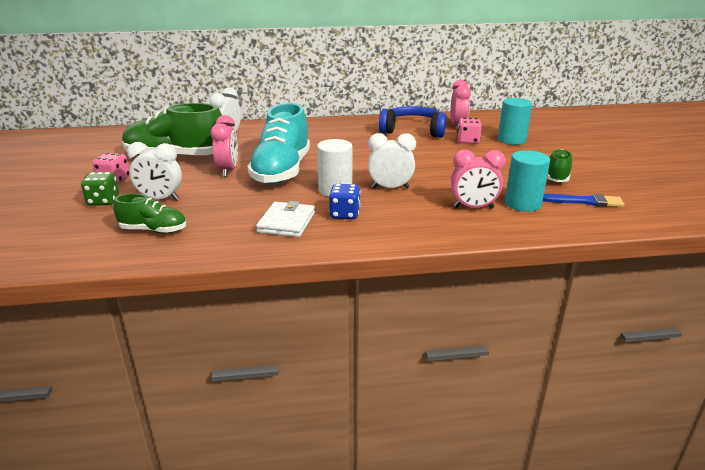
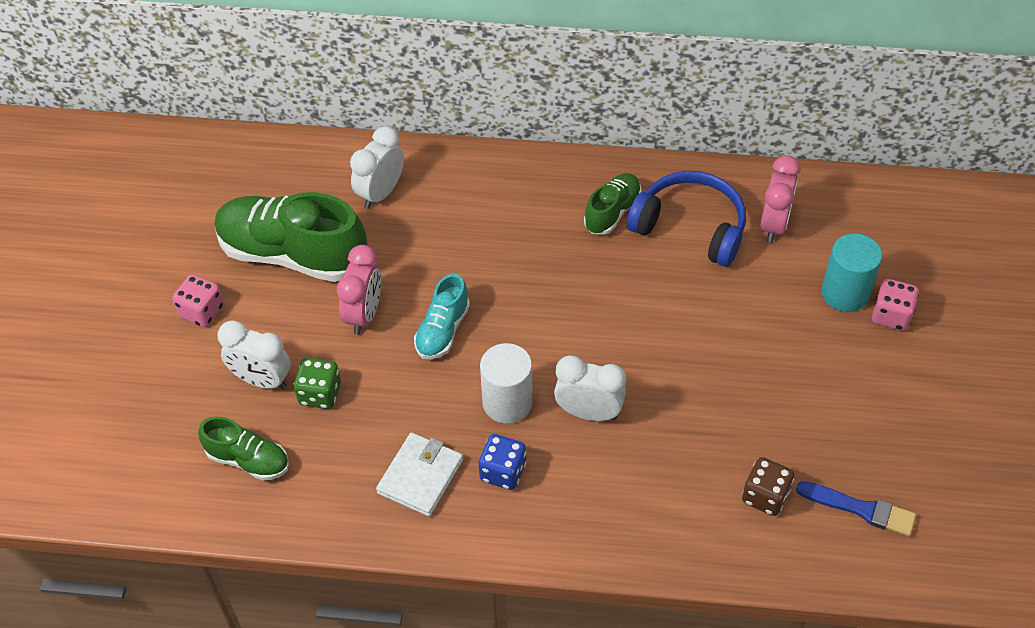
camera: 15 degrees right, 25 degrees up
(103, 201) = (187, 370): green dice -> green dice (320, 394)
(282, 171) = (442, 330): turquoise shoe -> turquoise shoe, size x0.52
(468, 141) = (769, 283): pink dice -> pink dice (891, 315)
(473, 208) = (688, 492): pink clock -> none
(522, 204) = (765, 496): turquoise cylinder -> brown dice
(557, 176) = (858, 429): green shoe -> green shoe (612, 212)

